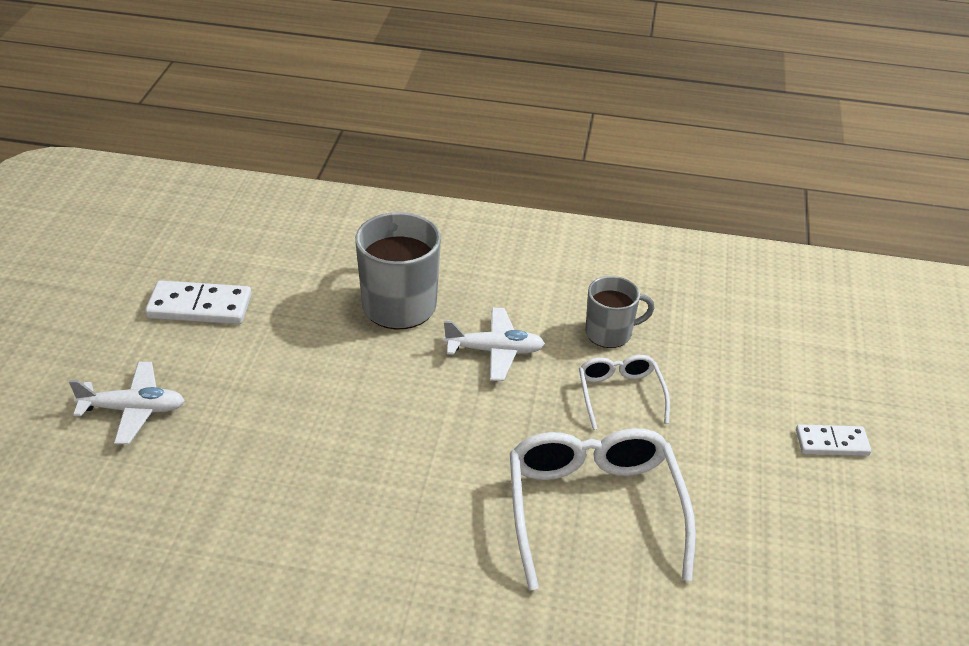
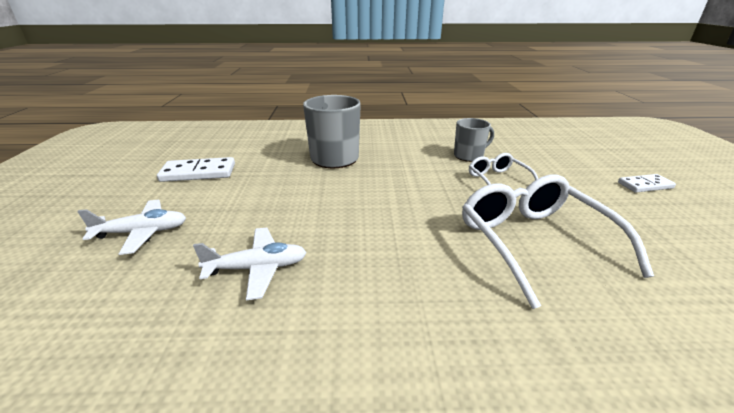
camera: 10 degrees left, 10 degrees down
(494, 351) = (405, 170): white plane -> white plane (257, 268)

